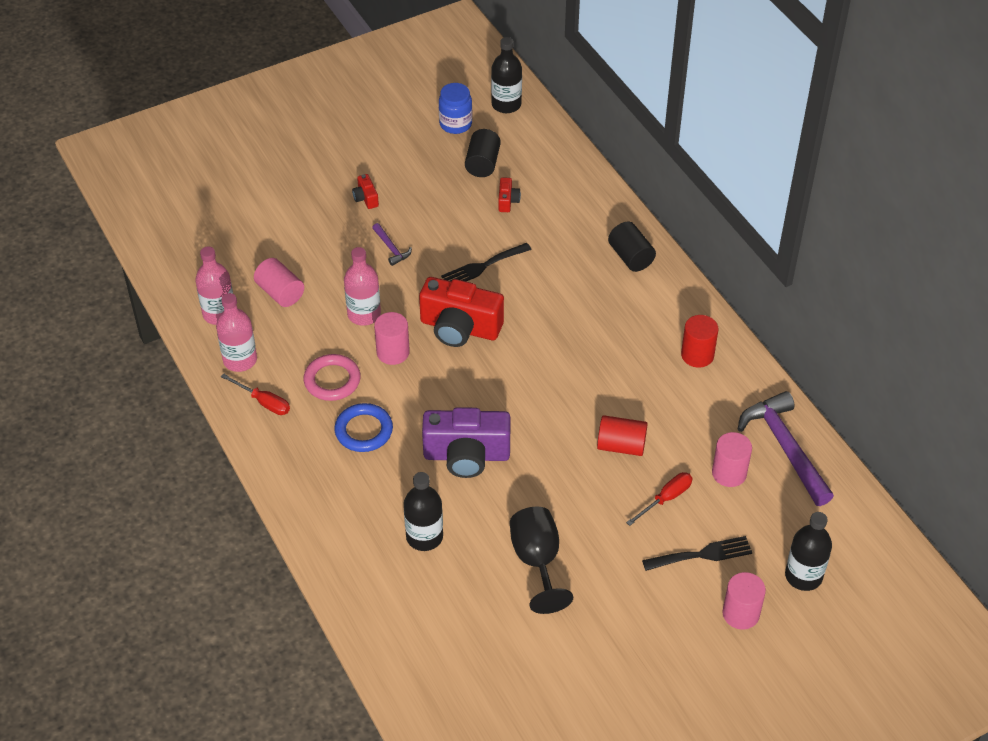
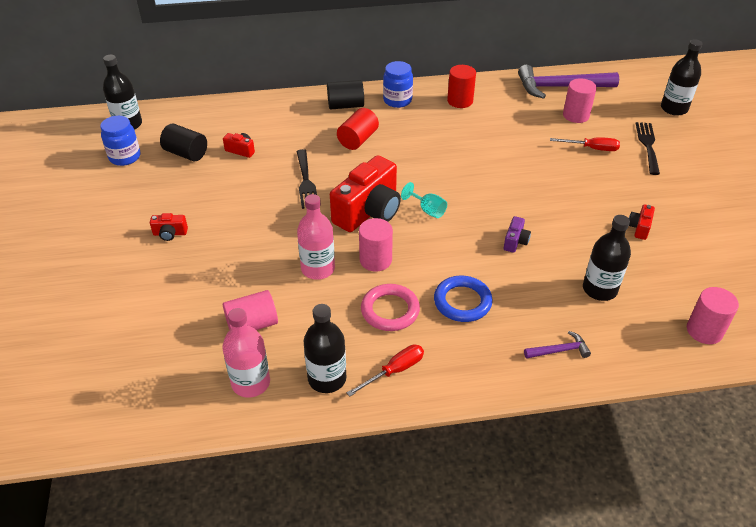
camera: 70 degrees left, 5 degrees down
(240, 360) = (327, 378): pink bottle -> black bottle
(391, 248) = (246, 231): purple hammer -> purple hammer (559, 350)
(466, 455) = (515, 241): purple camera -> purple camera, size x0.43
(483, 373) = (427, 210): none -> turquoise goblet
(537, 561) = (639, 228): black goblet -> red camera
(621, 445) = (534, 156): red cylinder -> red cylinder (358, 139)
(666, 298) = (397, 100): none -> blue jar
(666, 499) = (592, 148): red screwdriver -> red screwdriver turned 120 degrees clockwise
(741, 613) = (703, 142): pink cylinder -> pink cylinder (704, 330)

